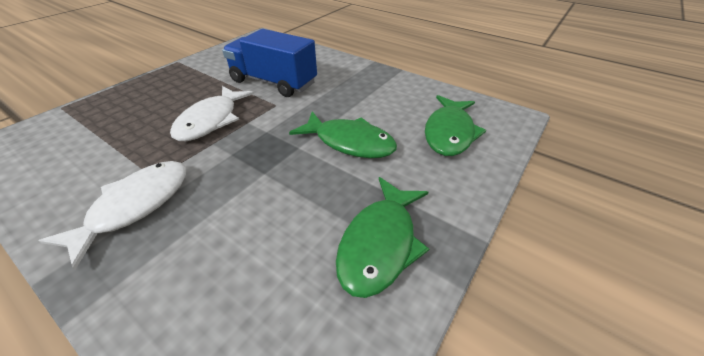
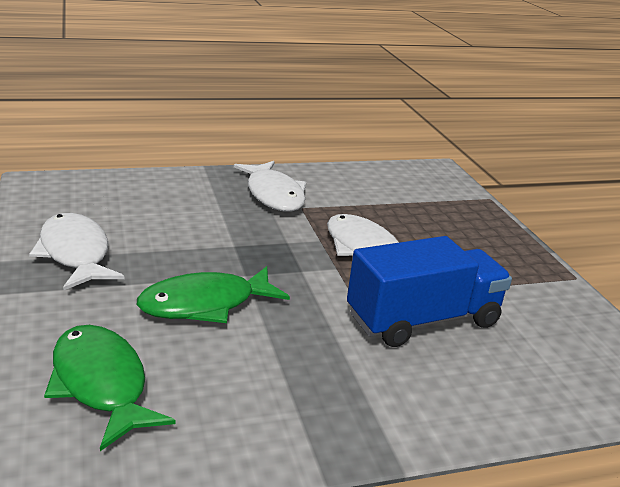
camera: 125 degrees right, 15 degrees down
(380, 243) = (75, 253): green fish -> white fish

